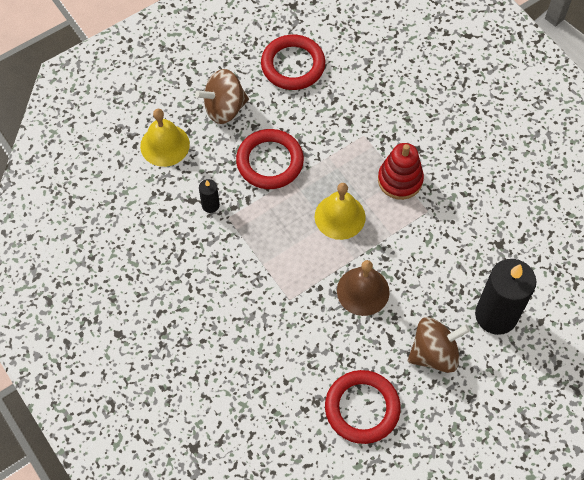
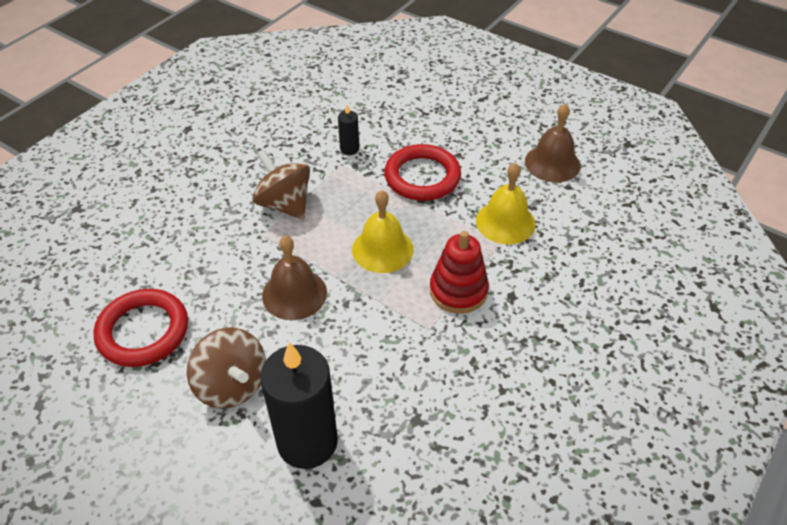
camera: 70 degrees right, 15 degrees down
(165, 145) = (401, 102): yellow bell -> yellow bell (505, 222)
(224, 108) = (466, 129): brown spinning top -> brown spinning top (284, 204)
(293, 65) = (552, 163): red ring -> brown bell

